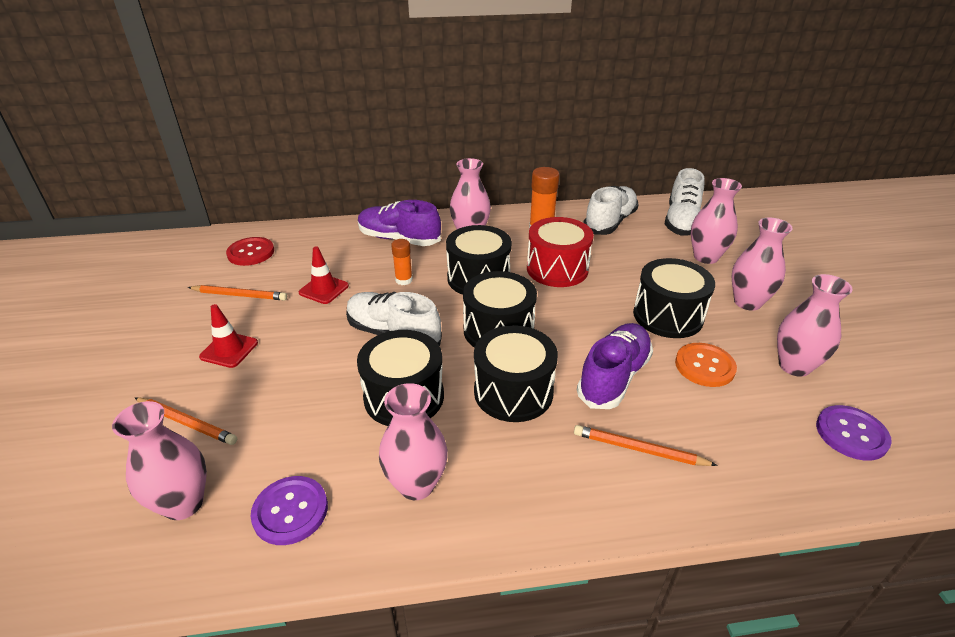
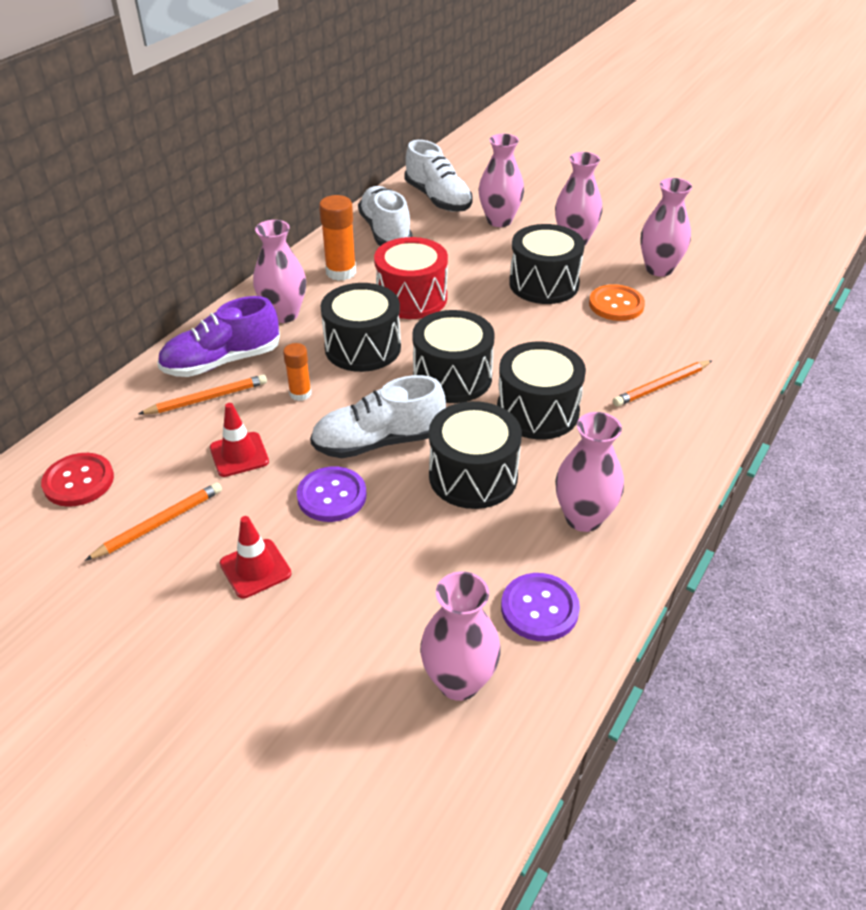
camera: 50 degrees left, 5 degrees up
(187, 422) = (341, 643): orange pencil -> orange pencil (207, 398)
(613, 377) = (579, 352): purple shoe -> none
(851, 434) = (737, 292): purple button -> purple button (332, 496)

